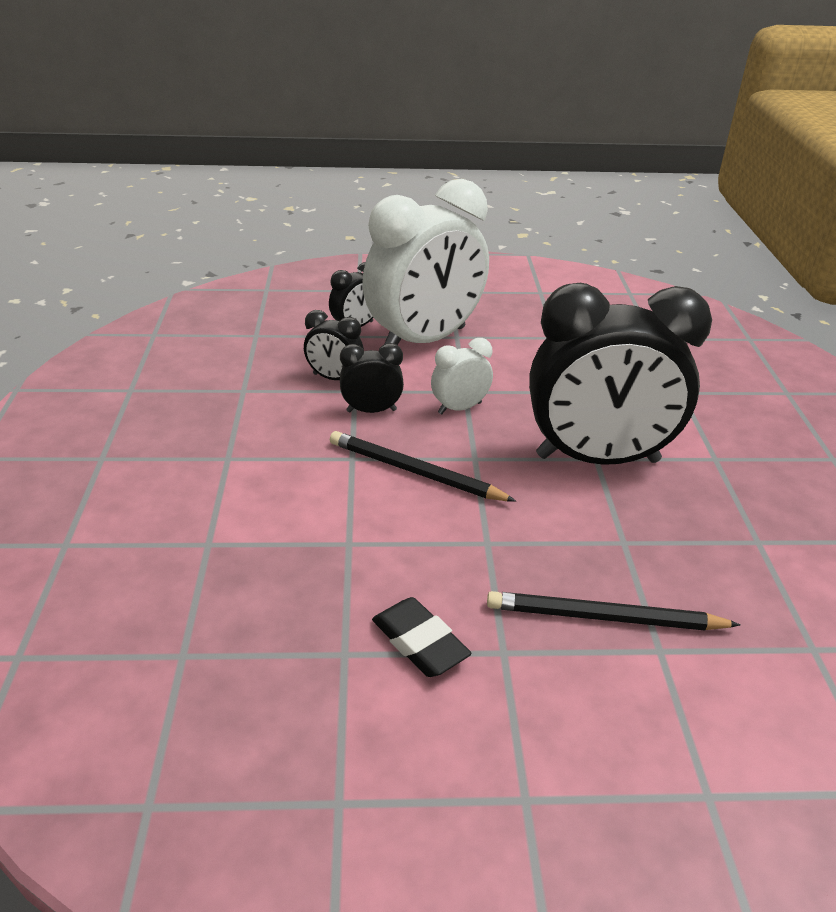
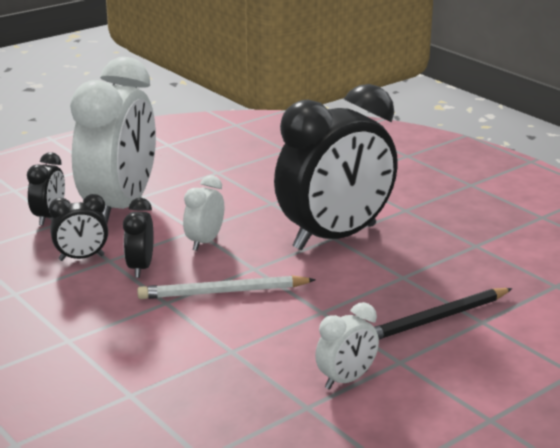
camera: 35 degrees left, 10 degrees down
(371, 411) = (140, 268): black clock -> black clock turned 45 degrees counterclockwise
(415, 472) = (223, 292): black pencil -> white pencil
(419, 643) = (346, 380): black eraser -> white clock

